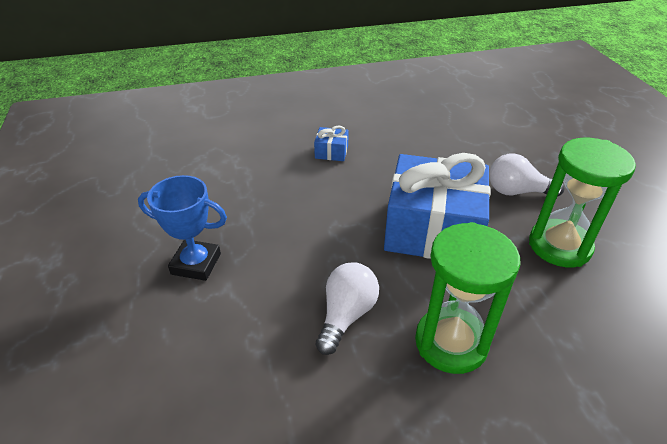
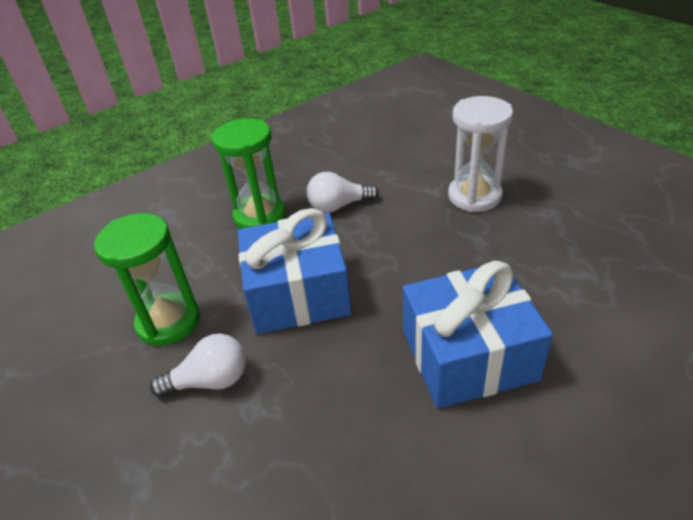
camera: 160 degrees right, 0 degrees up
(196, 264) = (474, 196): blue trophy -> white hourglass
(331, 152) = (468, 355): blue gift -> blue gift, size x2.48
(346, 315) = (338, 206): white light bulb -> white light bulb turned 75 degrees clockwise

